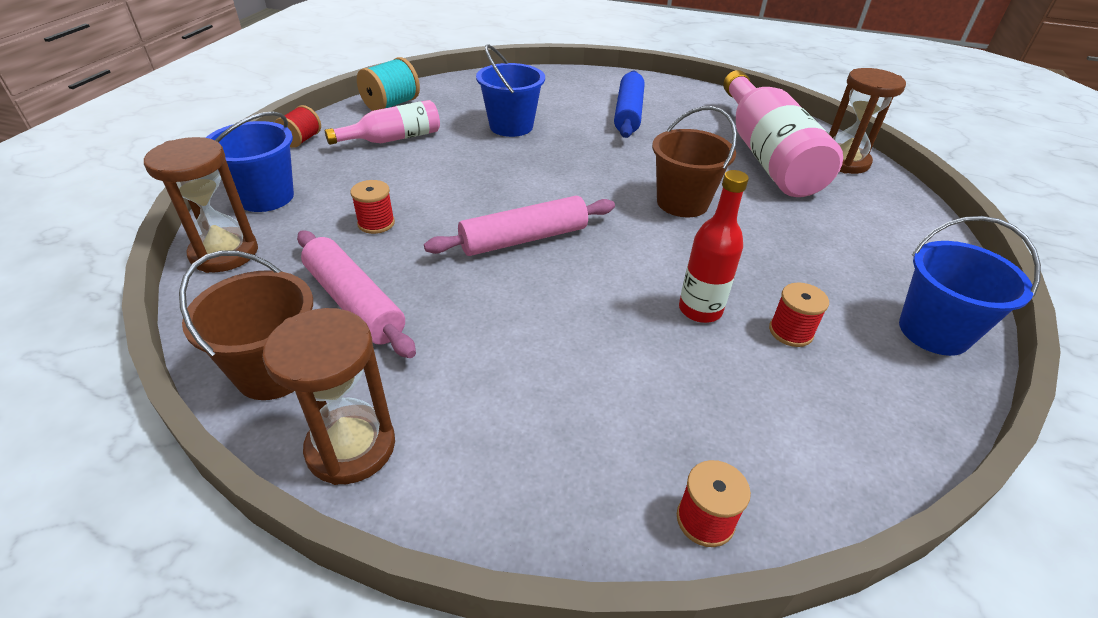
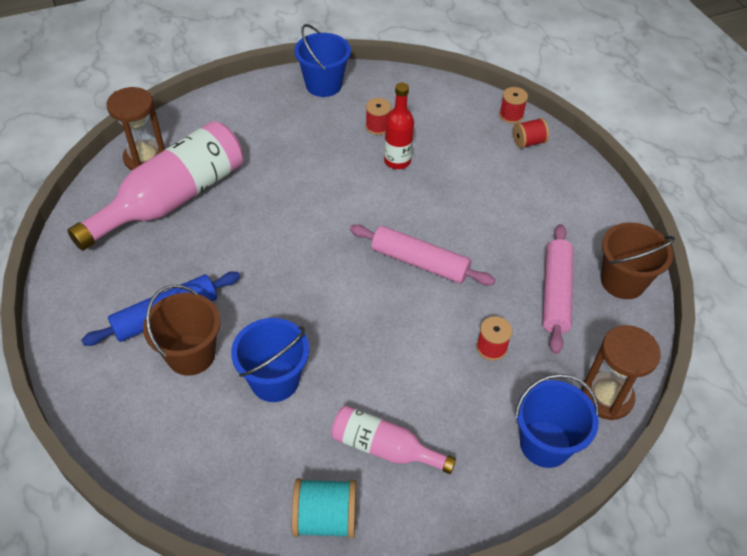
camera: 130 degrees left, 10 degrees up
(301, 140) = (461, 518): red spool -> red spool (528, 142)
(351, 447) = (611, 222): brown hourglass -> none
(682, 203) = (294, 212): brown bucket -> brown bucket (191, 355)

